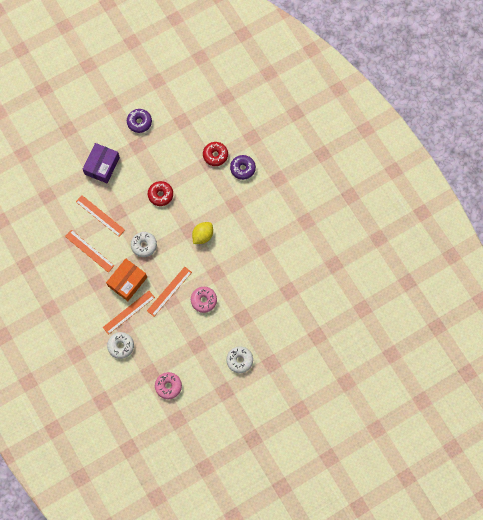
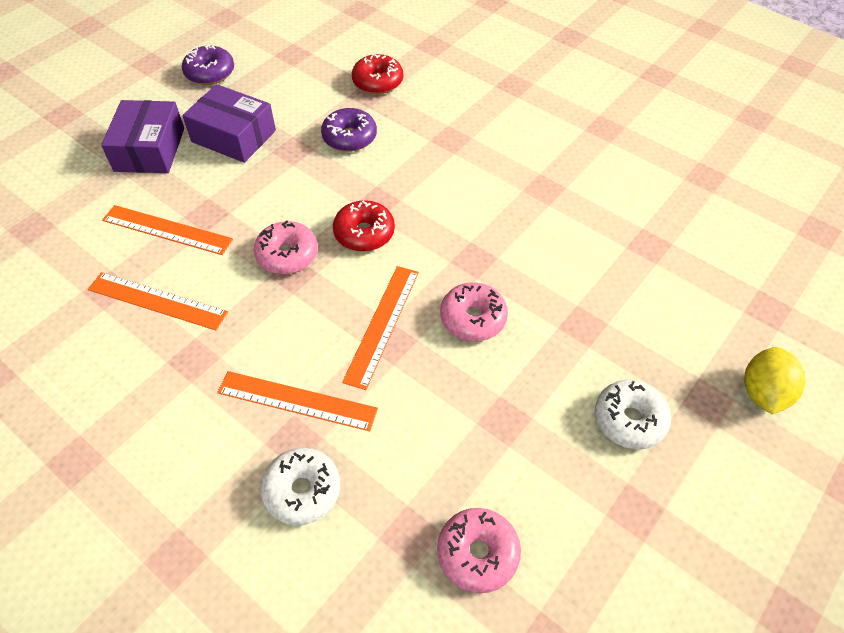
camera: 20 degrees left, 20 degrees down
(127, 281) = (271, 335): orange box -> none
(129, 312) = (297, 401): orange ruler -> orange ruler turned 75 degrees clockwise
(140, 169) = (234, 136): none -> purple box
(144, 245) = (287, 255): white donut -> pink donut
(160, 195) = (292, 162): red donut -> red donut (364, 233)
(202, 235) = (412, 203): yellow lemon -> yellow lemon (763, 393)
(242, 168) = (439, 87): purple donut -> purple donut (349, 137)

